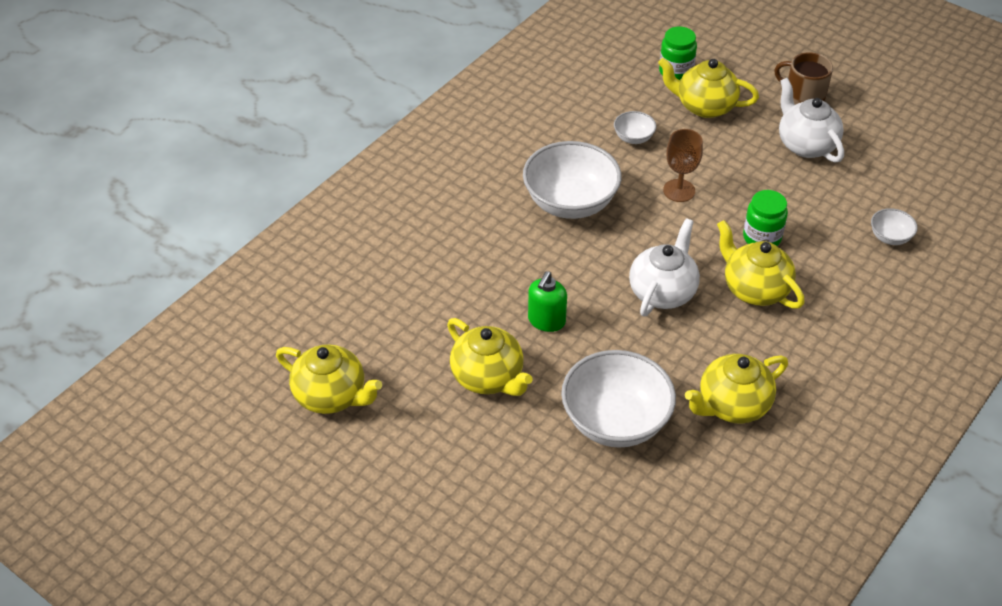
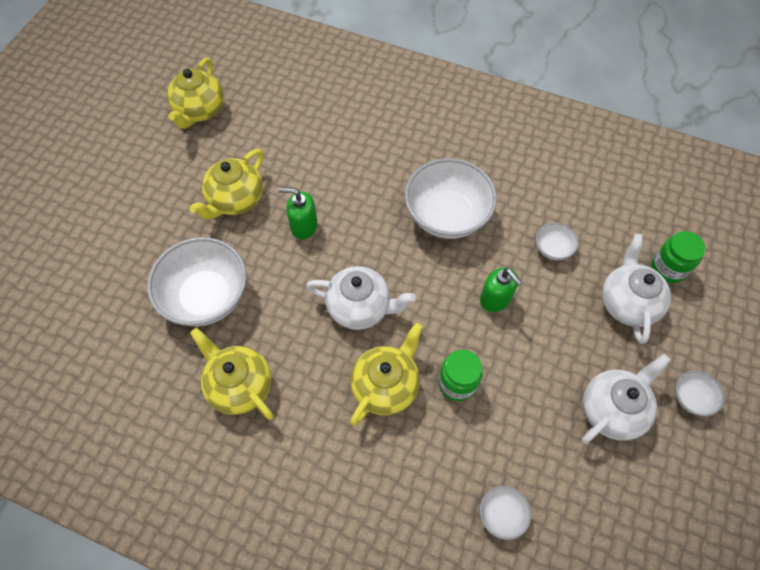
camera: 75 degrees right, 15 degrees up
(679, 190) = (495, 299): brown goblet -> green soap dispenser
(704, 106) = (627, 303): yellow teapot -> white teapot
(803, 96) = (691, 398): brown mug -> white bowl

